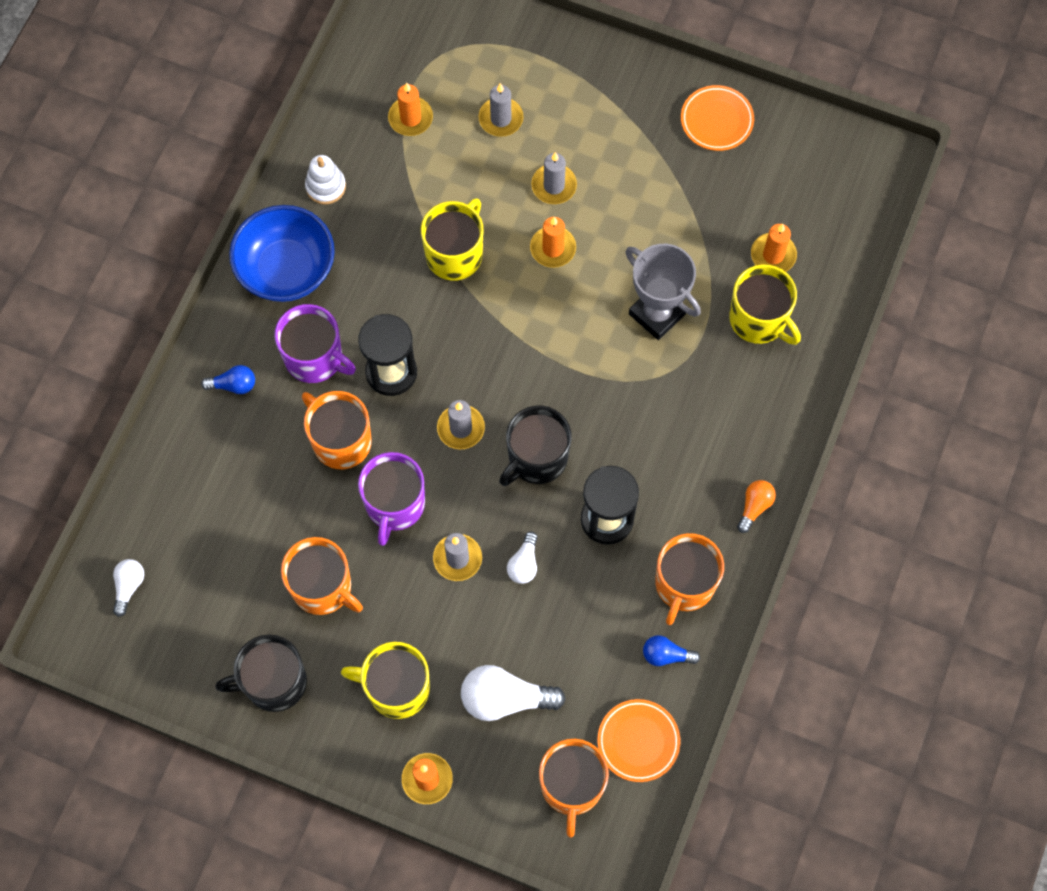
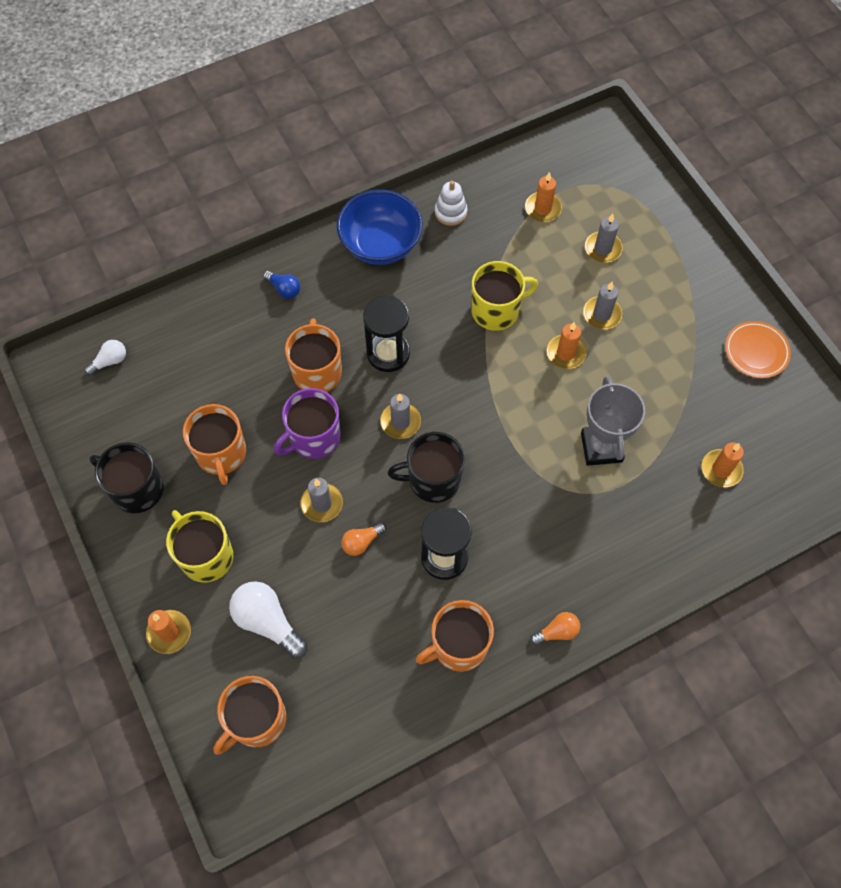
camera: 40 degrees right, 5 degrees down
(315, 358) = (348, 309): purple mug -> none
(524, 563) = (362, 542): white light bulb -> orange light bulb
(638, 741) = (329, 728): orange plate -> none
(666, 655) = (402, 684): blue light bulb -> none
(759, 319) = (672, 505): yellow mug -> none

